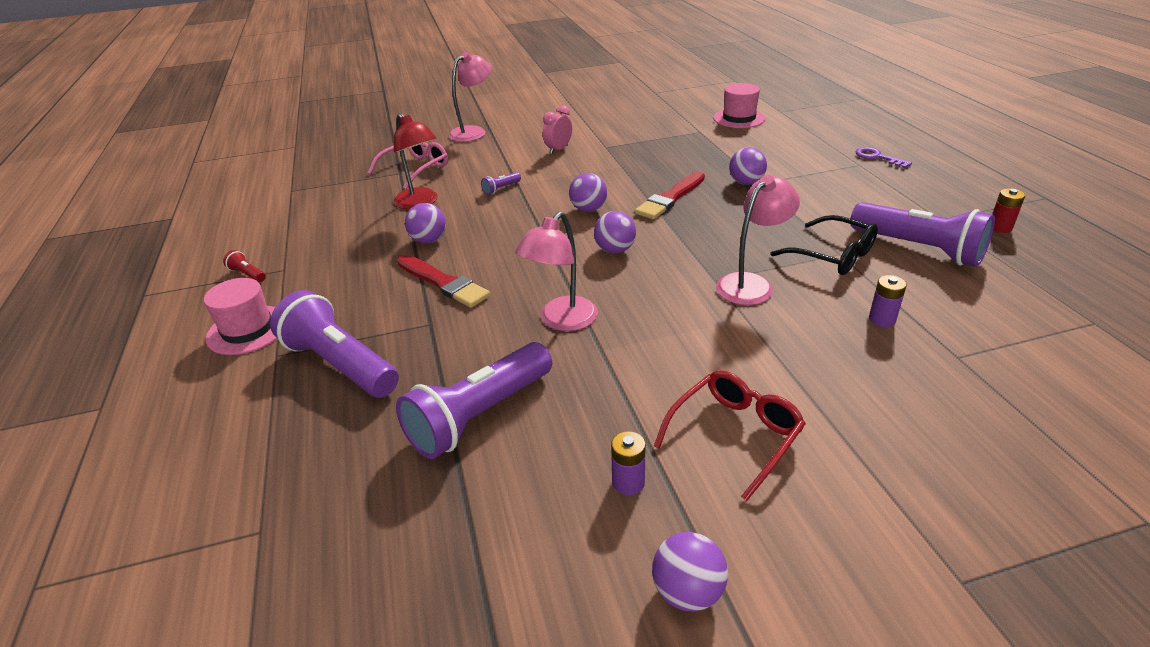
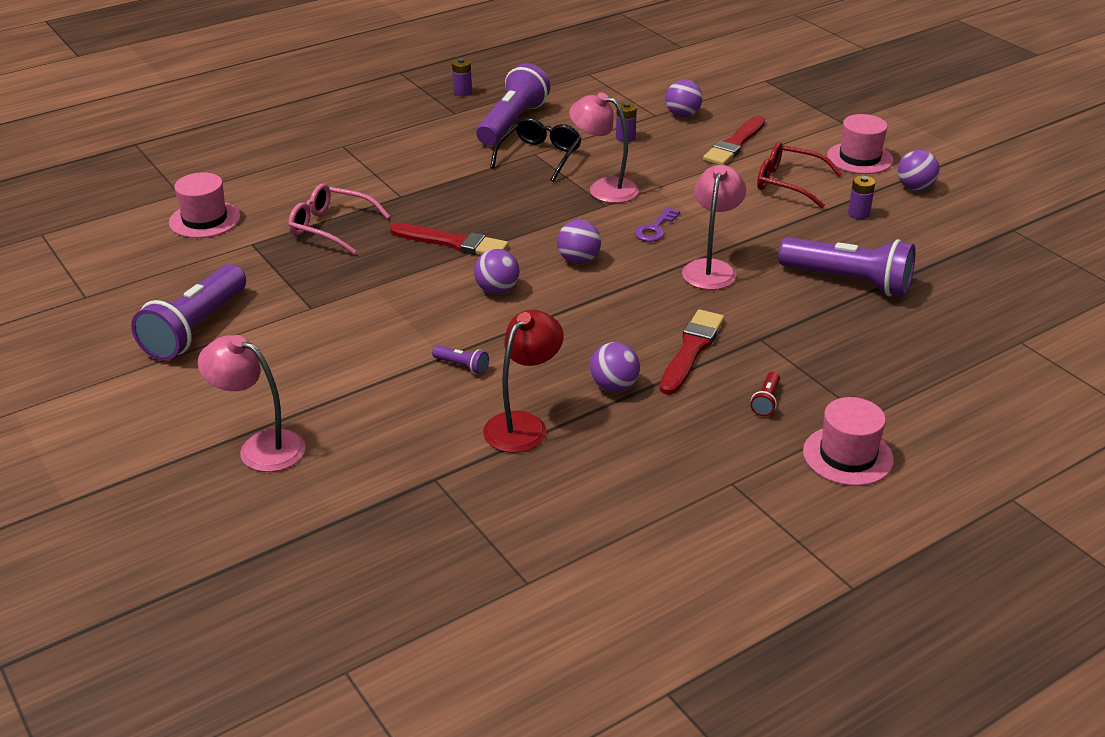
camera: 110 degrees left, 0 degrees up
(247, 274) = (759, 510): red flashlight -> red flashlight (766, 401)
(340, 364) = (848, 371): purple flashlight -> purple flashlight (195, 329)
(415, 169) = (416, 466): pink glasses -> pink glasses (331, 227)
(558, 150) = (326, 345): pink clock -> none
(561, 321) = (711, 268): pink lamp -> pink lamp turned 90 degrees counterclockwise
(746, 183) = (402, 203): purple ball -> purple ball (682, 115)
(808, 552) = (859, 158): none -> pink hat
(864, 412) = (734, 144): none -> red brush
(877, 157) = (323, 137): purple key -> purple key (655, 229)
(1000, 227) = (462, 92): red battery -> purple battery

